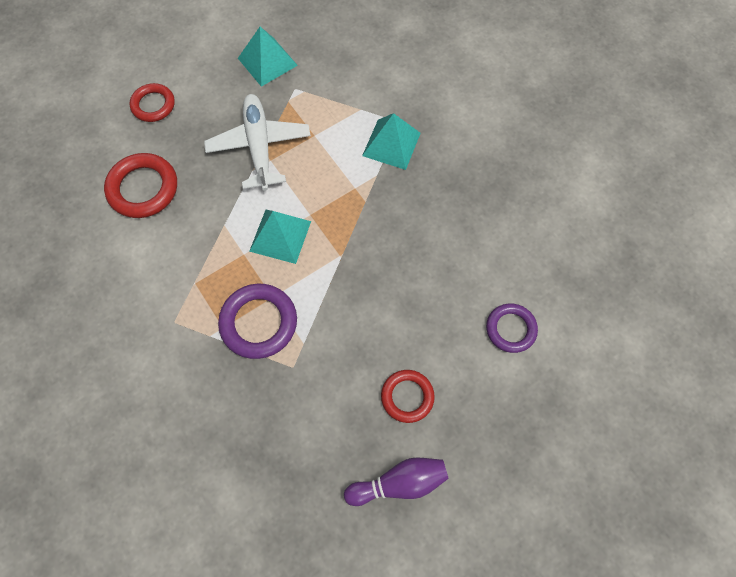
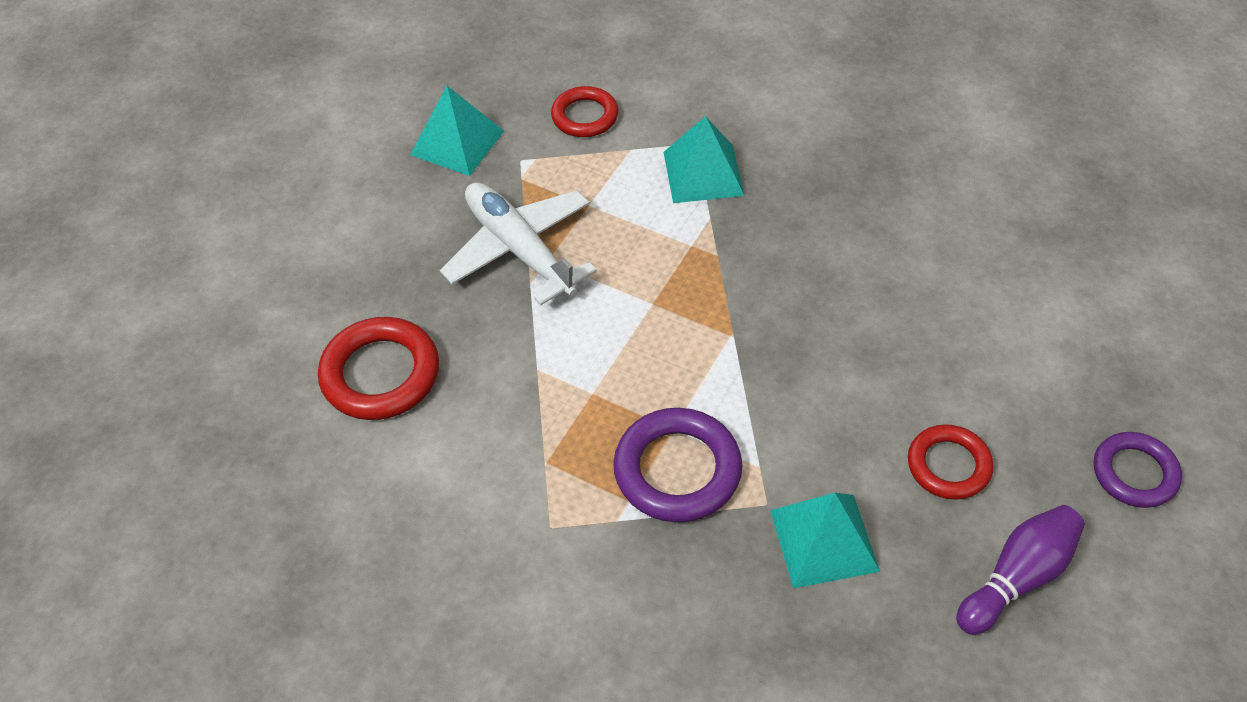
camera: 25 degrees left, 15 degrees down
(153, 105) = (322, 261): red ring -> red ring (585, 116)
(280, 236) = (629, 347): turquoise pyramid -> turquoise pyramid (824, 540)
(510, 329) = (1019, 322): purple ring -> purple ring (1134, 473)

